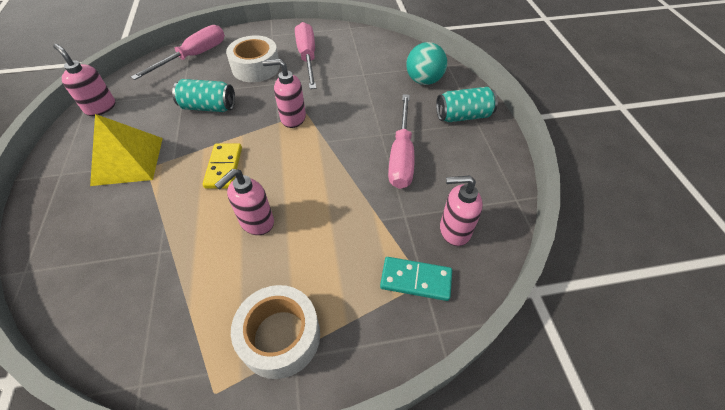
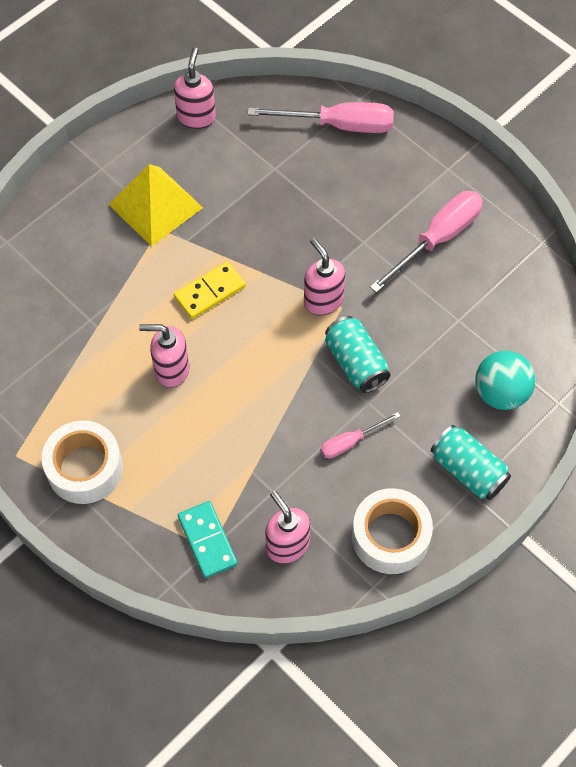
camera: 55 degrees right, 10 degrees up
(208, 107) = (275, 209): turquoise can -> turquoise can (356, 363)
(256, 67) = (373, 201): white tape -> white tape (390, 536)
(401, 156) = (350, 442): pink screwdriver -> pink screwdriver, size x0.54

